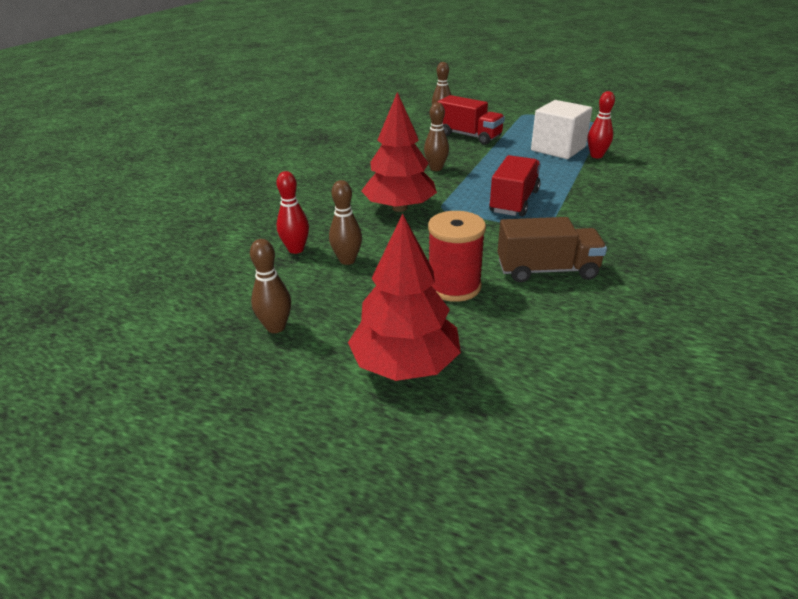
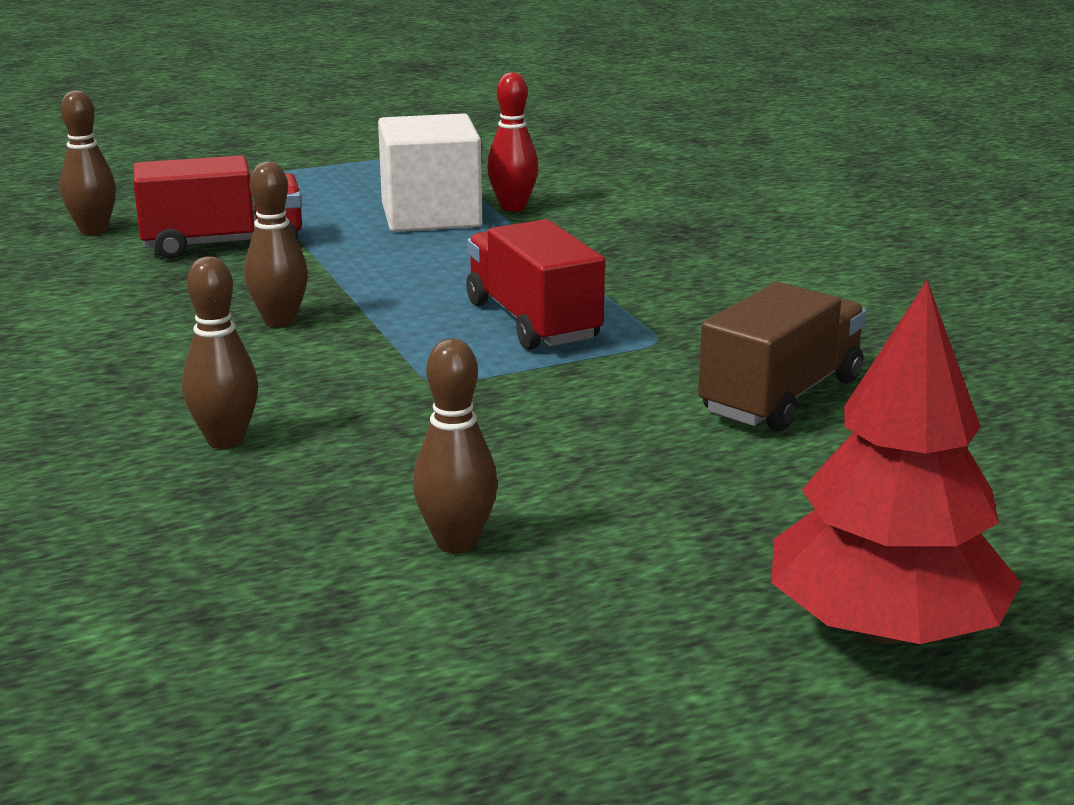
camera: 50 degrees left, 10 degrees down
(276, 327) = (579, 719): brown bowling pin -> brown bowling pin (225, 440)
(296, 249) = (310, 579): red bowling pin -> none
(399, 208) = (358, 413): red tree -> none
(454, 286) = (712, 485): red spool -> none

